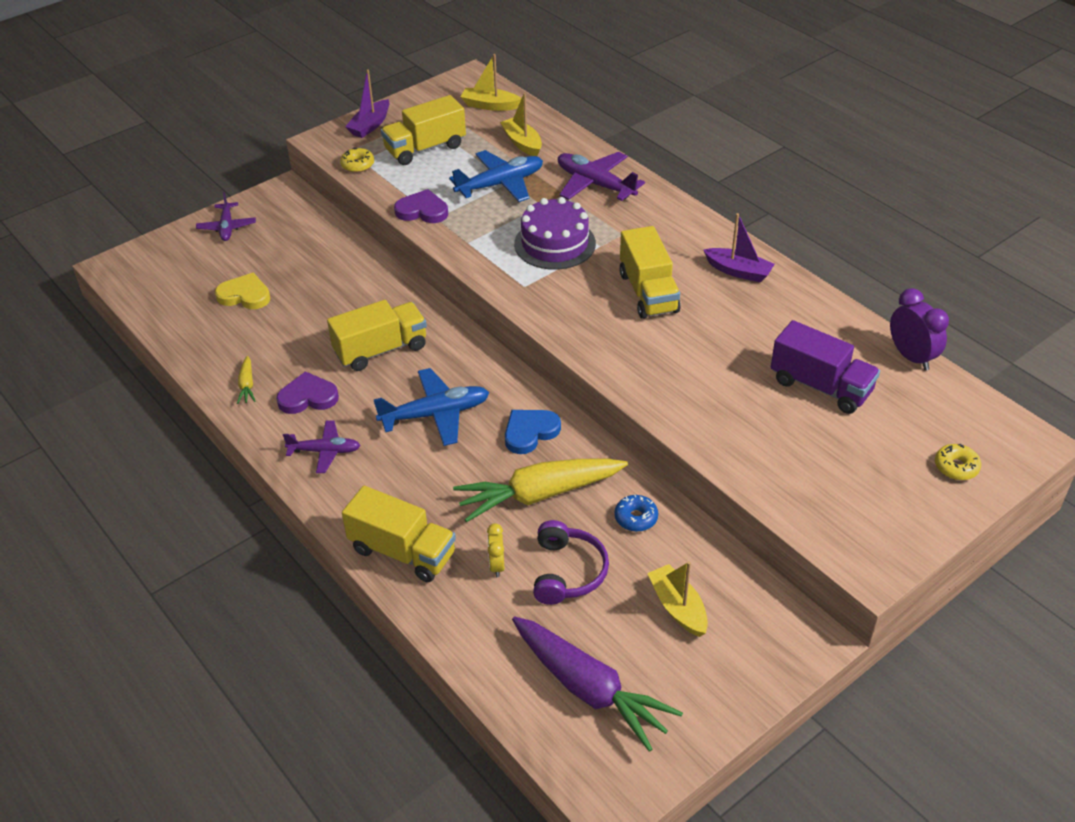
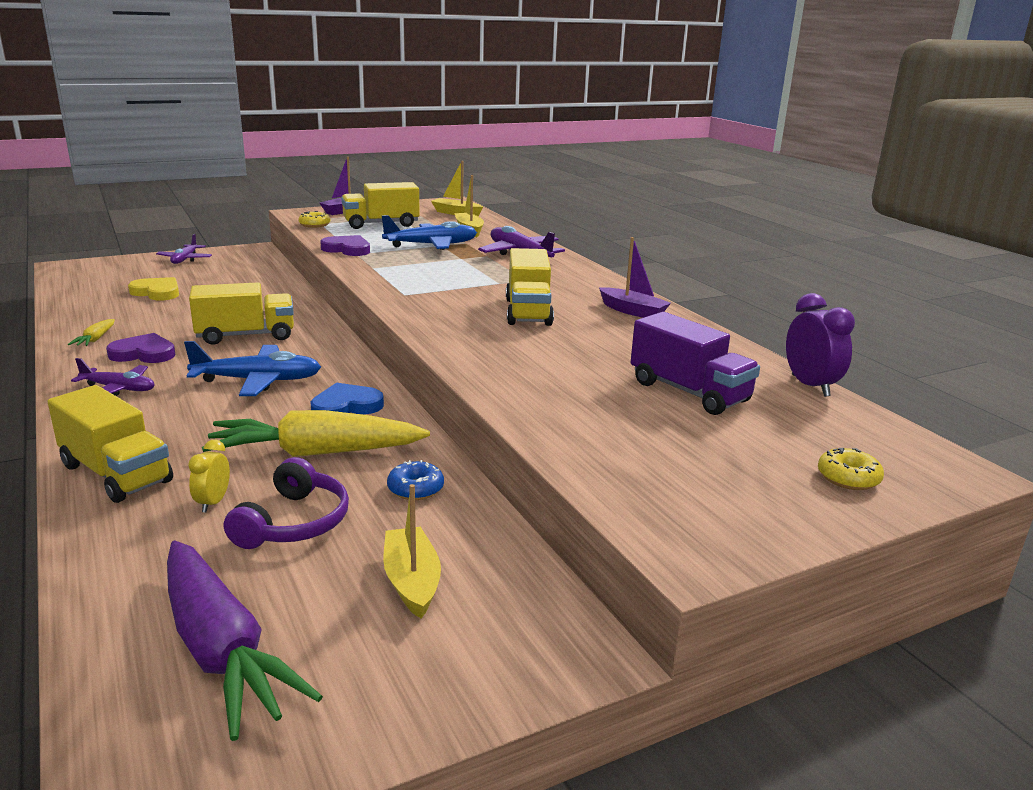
camera: 10 degrees right, 20 degrees down
(555, 243) = (455, 277): purple cake -> none

